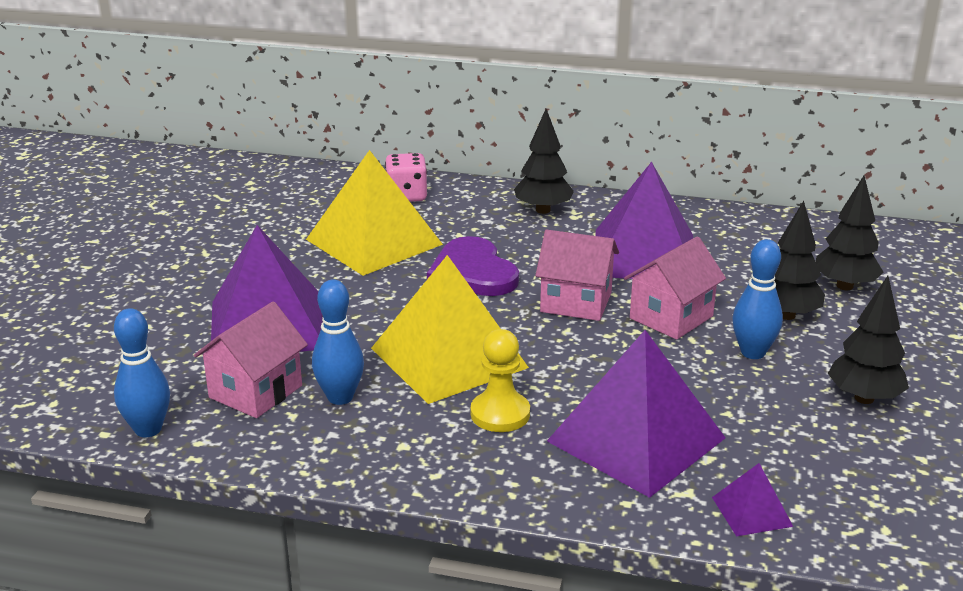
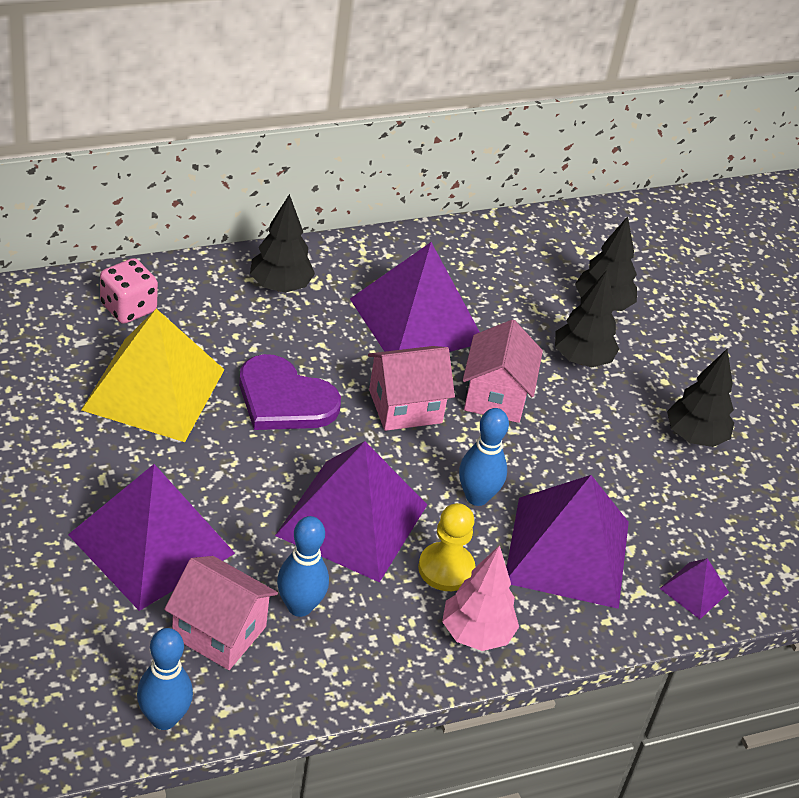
camera: 40 degrees left, 15 degrees up
(255, 391) = (219, 632): pink house -> pink house turned 60 degrees counterclockwise
(449, 357) = (352, 519): yellow pyramid -> purple pyramid
(480, 467) = (476, 634): none -> pink tree
(753, 352) = (585, 415): blue bowling pin -> blue bowling pin (477, 497)

